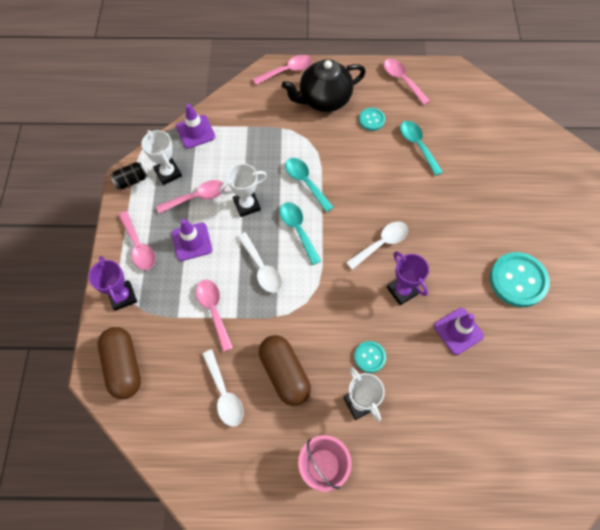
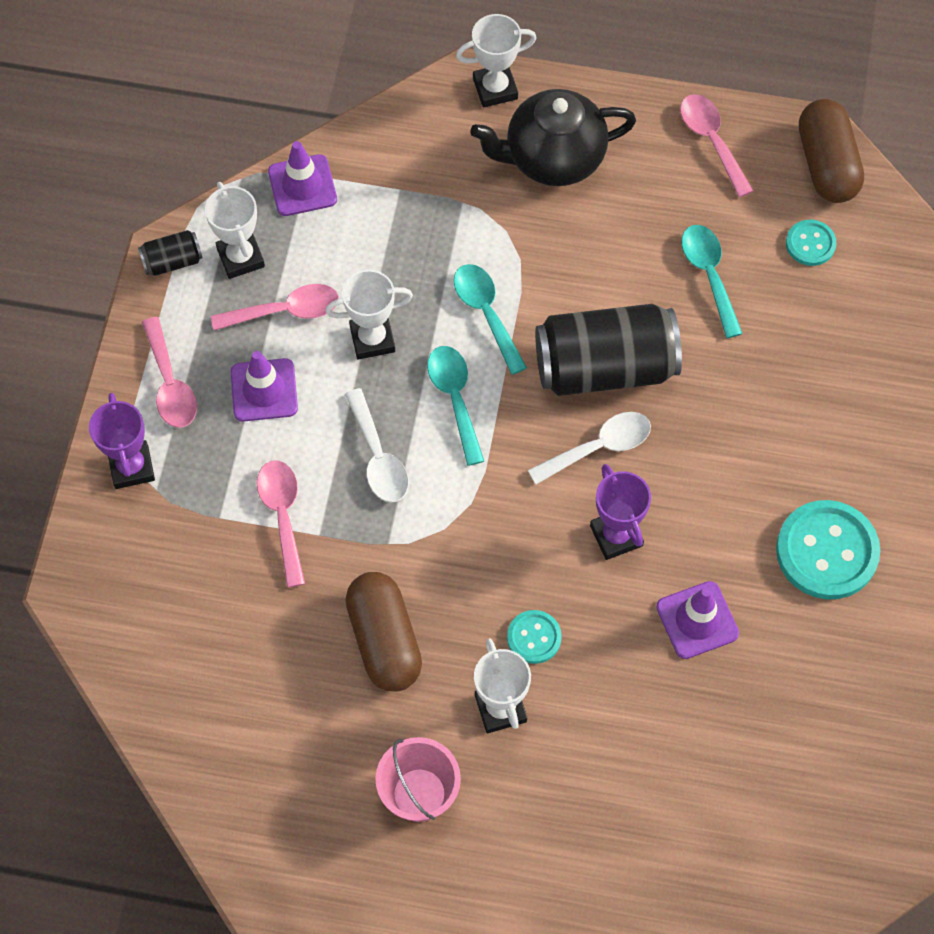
camera: 10 degrees right, 0 degrees up
(124, 366) = (118, 584): brown capsule -> brown capsule (827, 164)
(224, 394) = (278, 656): white spoon -> none
(287, 71) = (495, 89): pink spoon -> white trophy
(371, 120) = (634, 212): turquoise button -> turquoise button (810, 244)
(375, 200) = (605, 367): none -> black can

